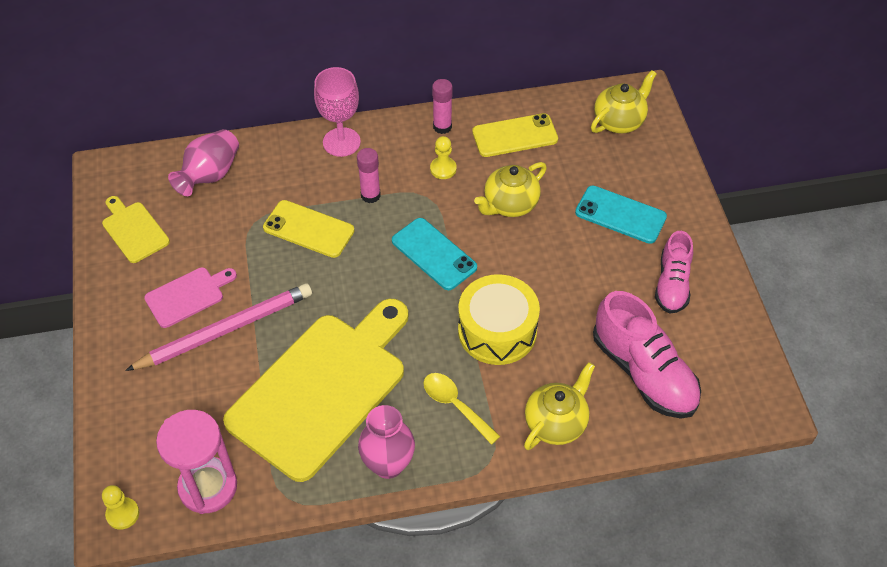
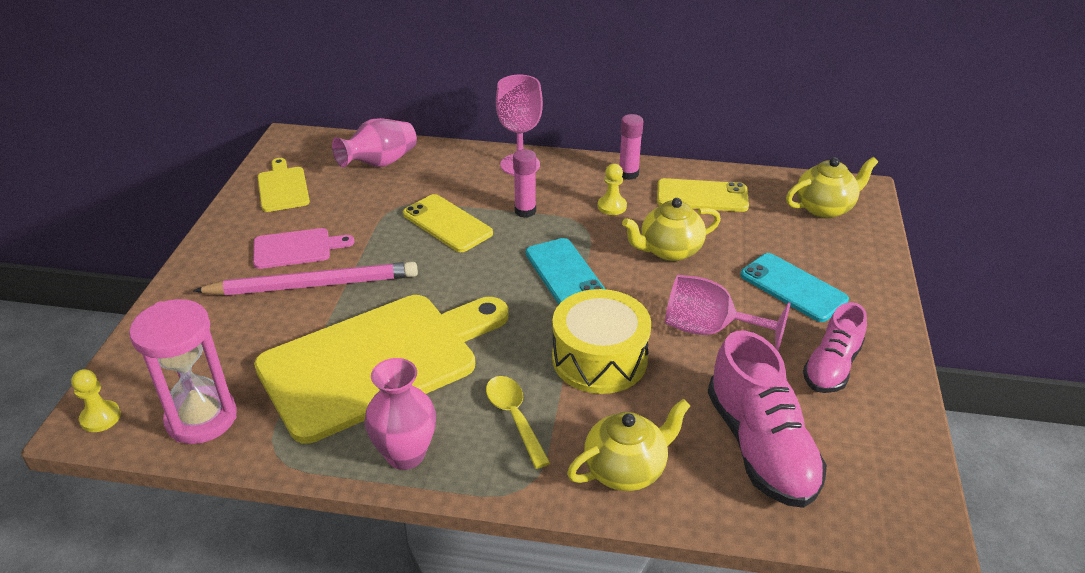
camera: 20 degrees right, 15 degrees down
(570, 276) = (709, 329): none -> pink goblet

